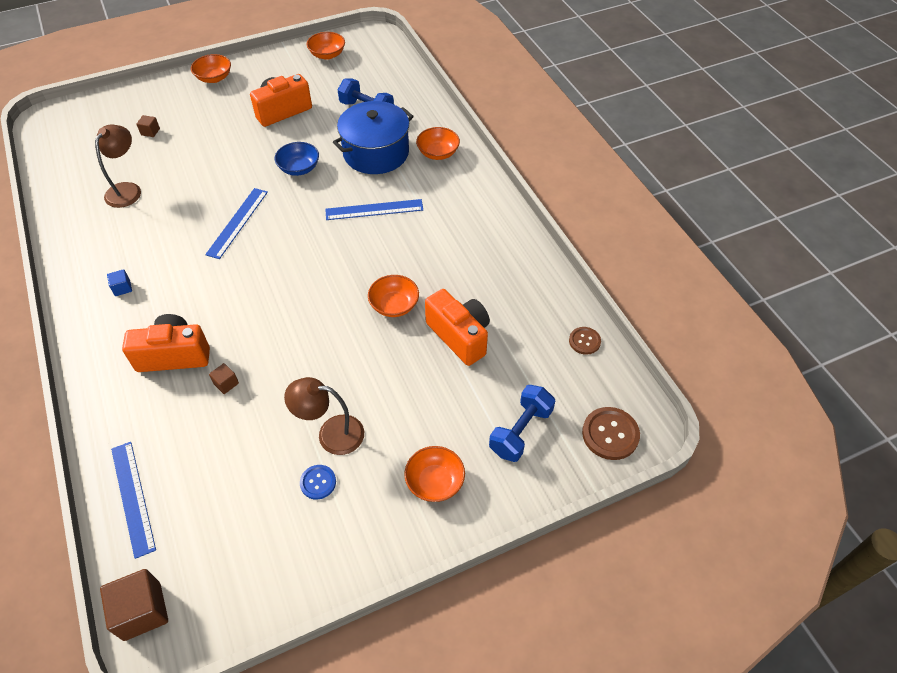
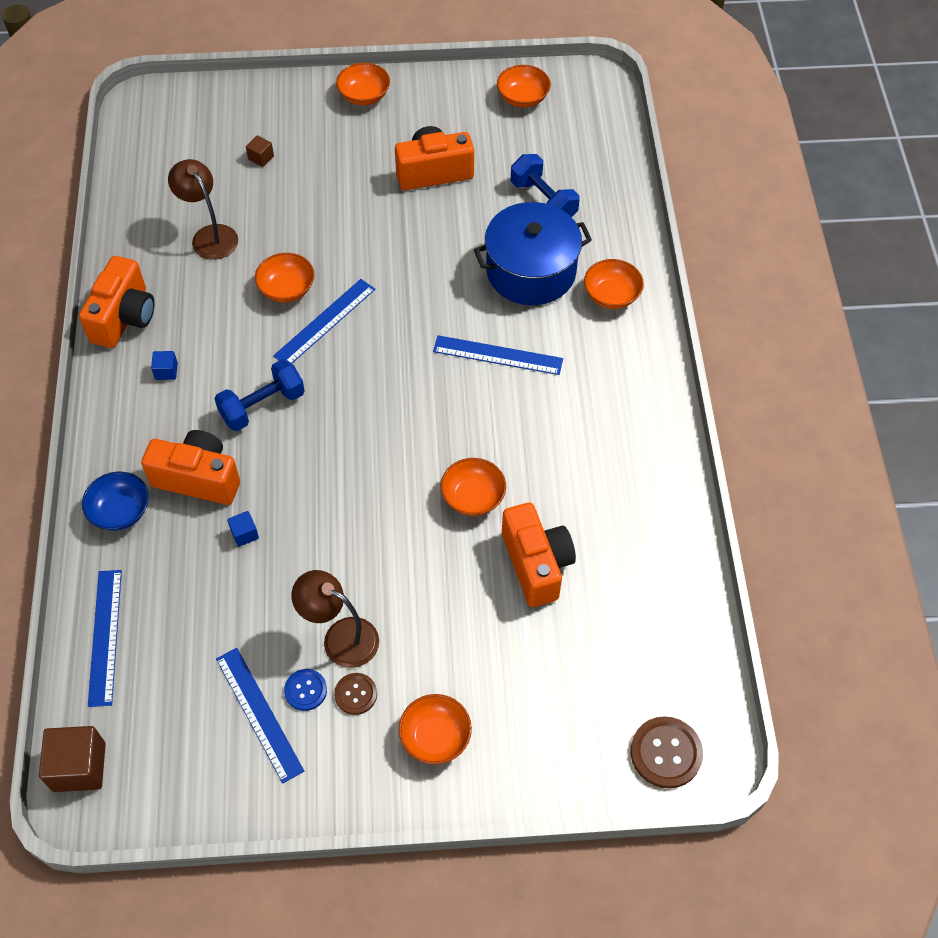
camera: 20 degrees right, 5 degrees up
(75, 261) = (124, 317): none -> orange camera
(127, 189) = (210, 235): brown lamp -> brown lamp turned 75 degrees counterclockwise
(200, 209) = (286, 289): none -> orange bowl
(226, 383) = (244, 534): brown cube -> blue cube
(286, 513) = (259, 714): none -> blue ruler
(299, 168) = (425, 266): blue bowl -> blue bowl (120, 511)
(520, 431) = (559, 711): blue dumbbell -> blue dumbbell (262, 406)
(584, 341) = (688, 623): brown button -> brown button (355, 694)

